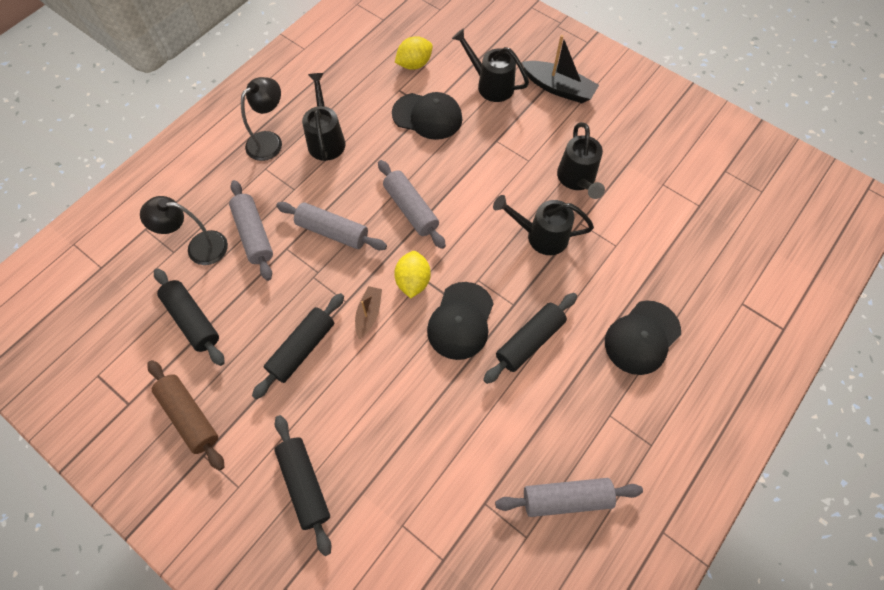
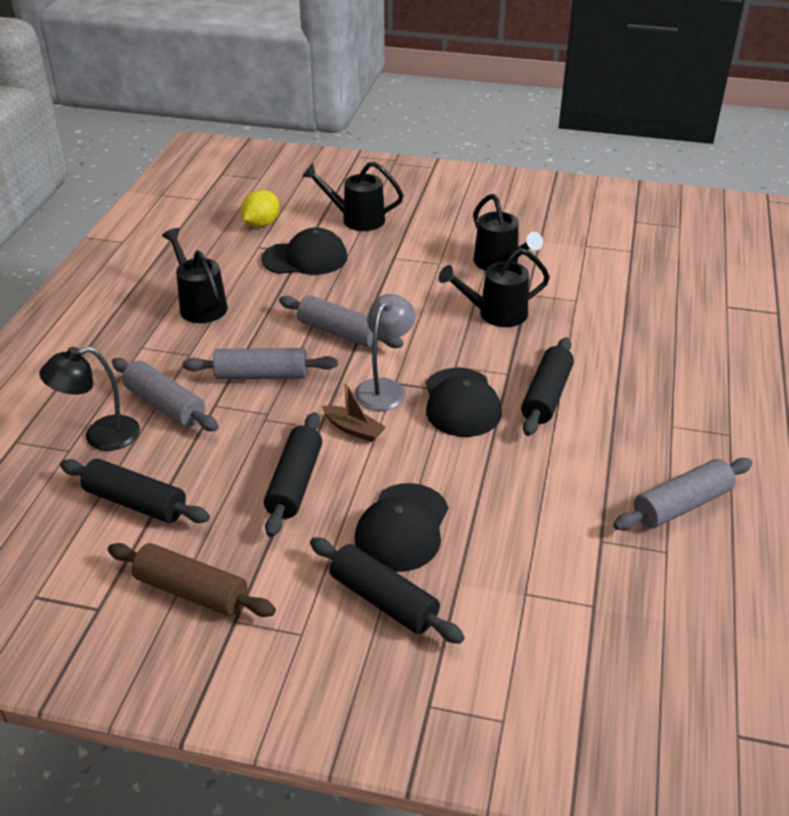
camera: 25 degrees left, 25 degrees down
(270, 141) = (131, 323): black lamp -> none
(369, 314) = (353, 429): brown boat -> brown boat turned 135 degrees clockwise
(413, 281) = (384, 388): yellow lemon -> grey lamp
(558, 88) = (429, 205): black boat -> none
(642, 337) = (655, 358): black cap -> black cap (402, 528)

